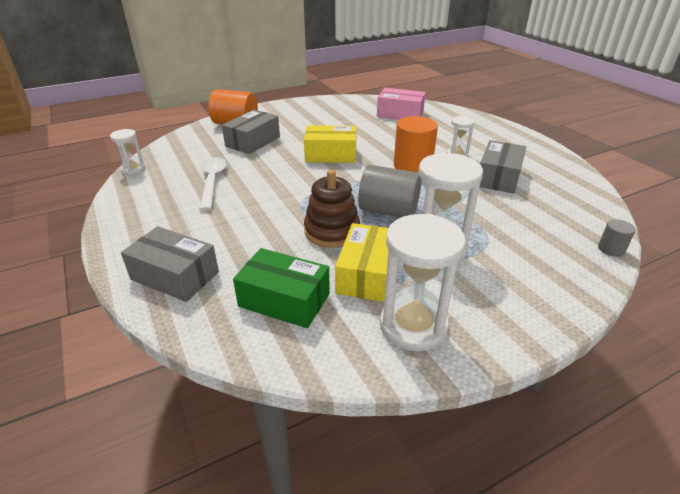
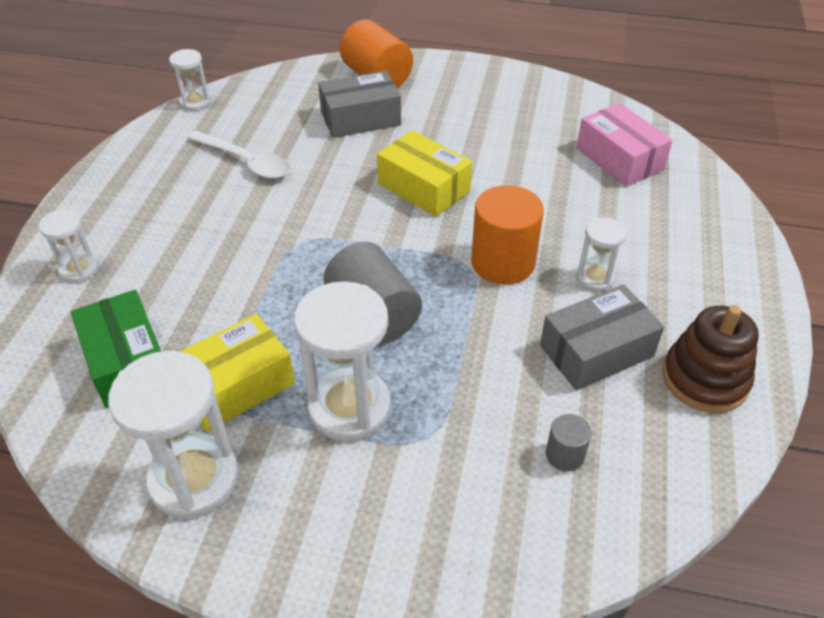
camera: 40 degrees right, 10 degrees up
(175, 276) = (79, 269): grey box -> white hourglass
(212, 182) = (246, 162): white spoon -> white spoon turned 90 degrees clockwise
(332, 231) = (275, 306): brown stacking toy -> brown stacking toy (704, 379)
(611, 249) = (572, 564): grey cylinder -> grey cylinder (564, 455)

